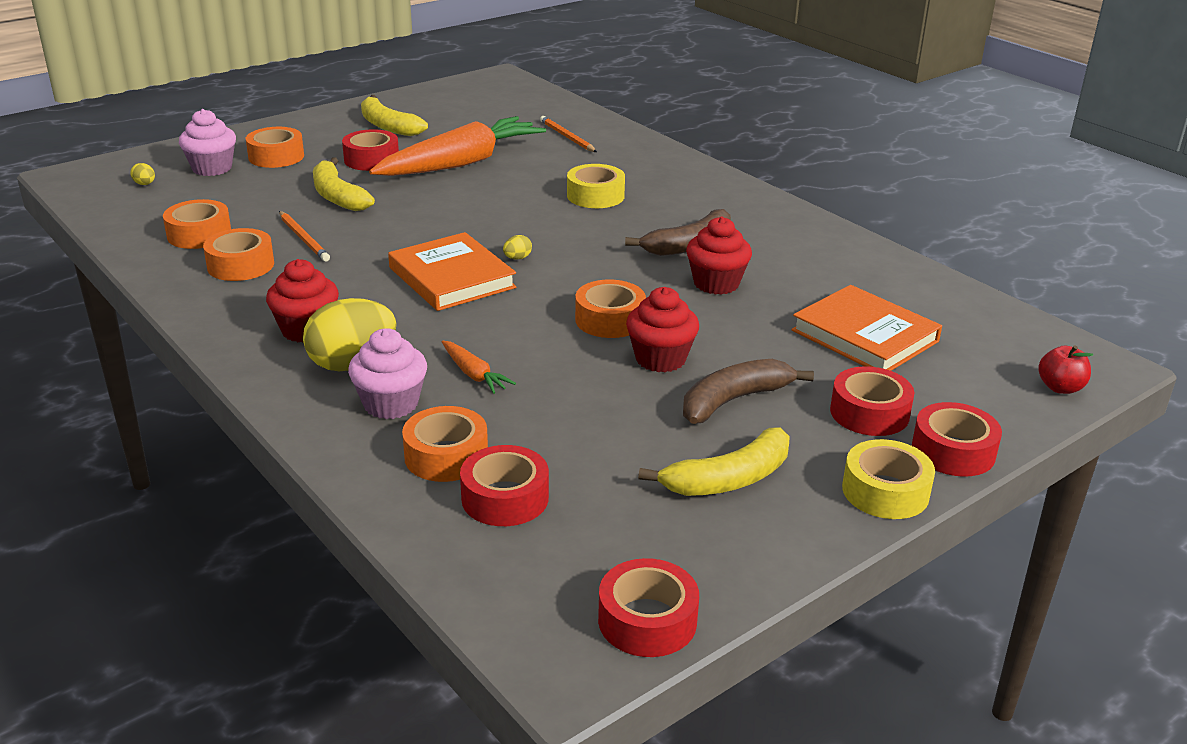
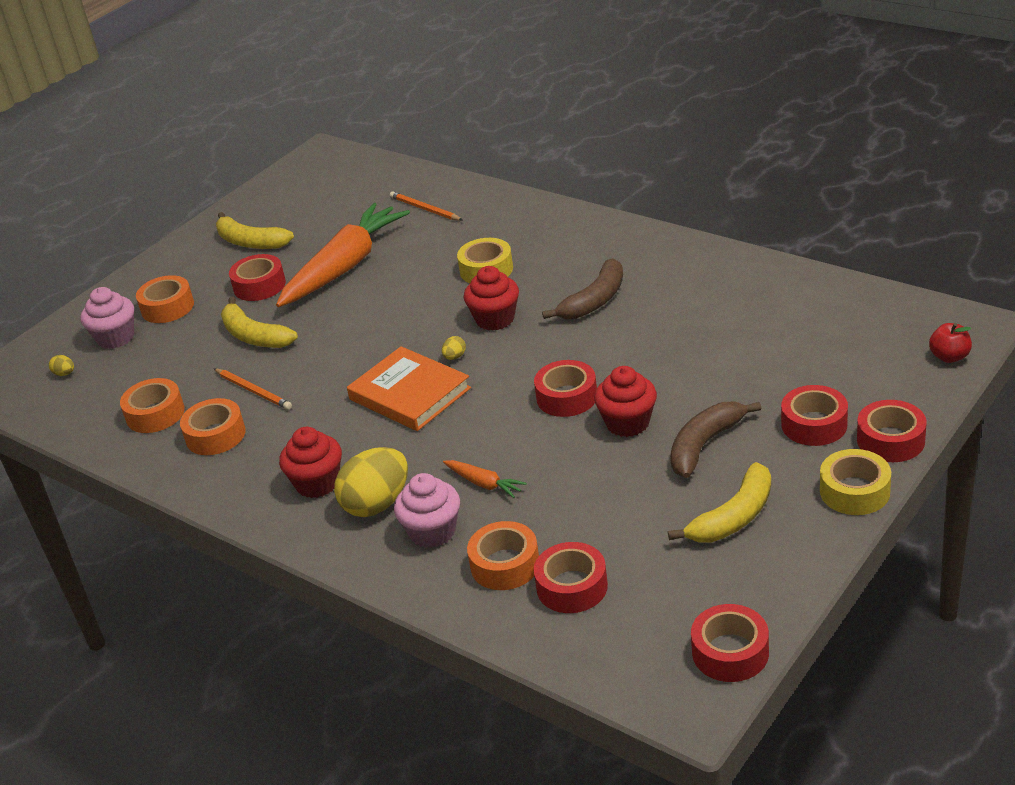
camera: 10 degrees left, 5 degrees up
(610, 320) = (567, 397): orange tape -> red tape
(716, 283) = (636, 334): red cupcake -> red cupcake (495, 319)
(864, 336) = (780, 352): orange book -> none

